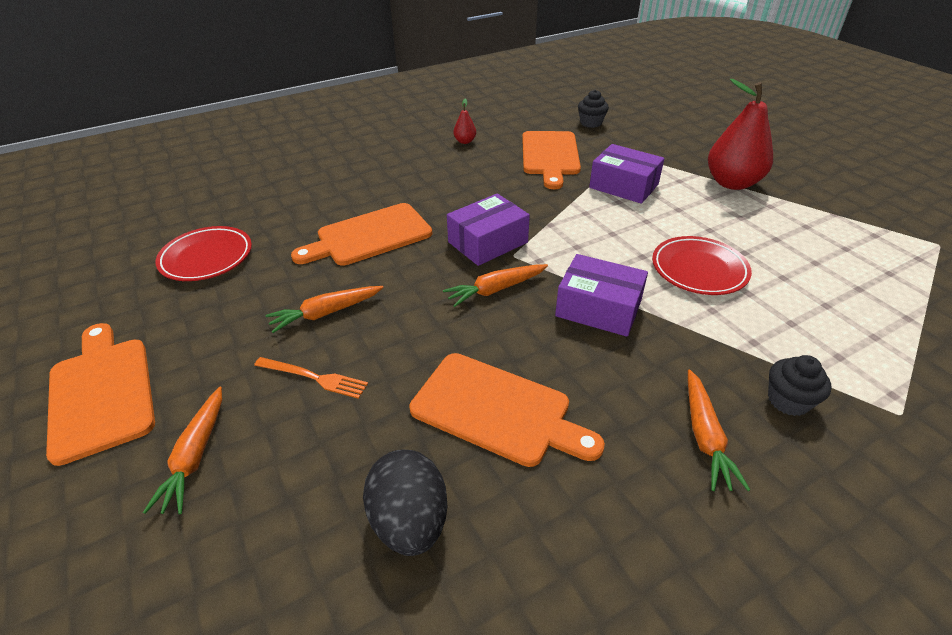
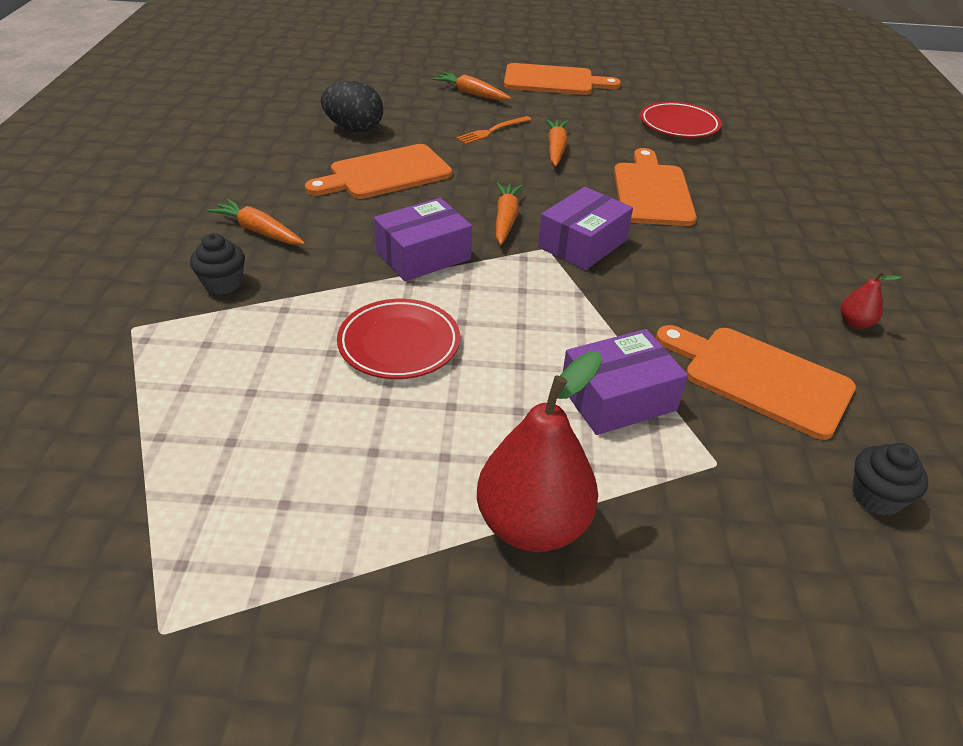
camera: 120 degrees right, 0 degrees up
(488, 242) = (582, 244): purple box -> purple box turned 45 degrees clockwise

